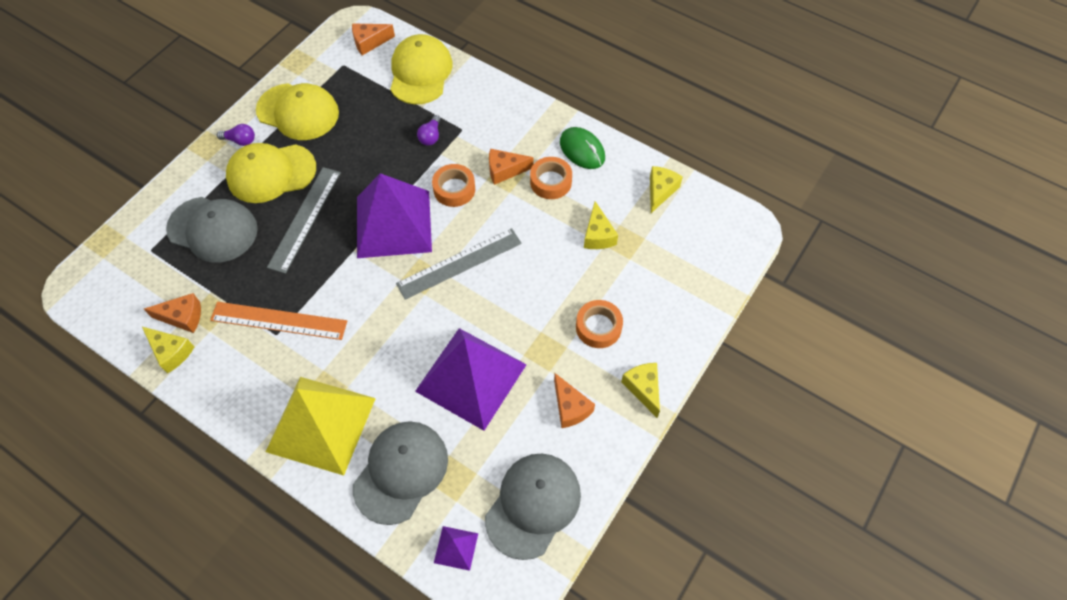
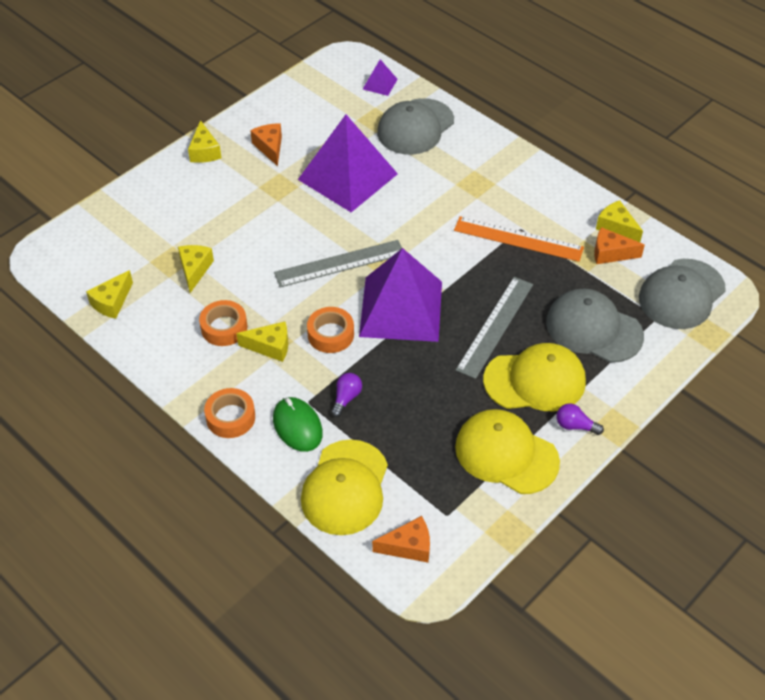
camera: 170 degrees left, 10 degrees down
(321, 424) = (478, 162): yellow pyramid -> none
(505, 170) = (270, 347): orange cheese -> yellow cheese
(533, 505) = (317, 98): grey cap -> grey cap (681, 294)
(582, 150) = (177, 357): green mouse -> green mouse (297, 426)
(598, 327) = (225, 197): orange tape -> orange tape (230, 417)

